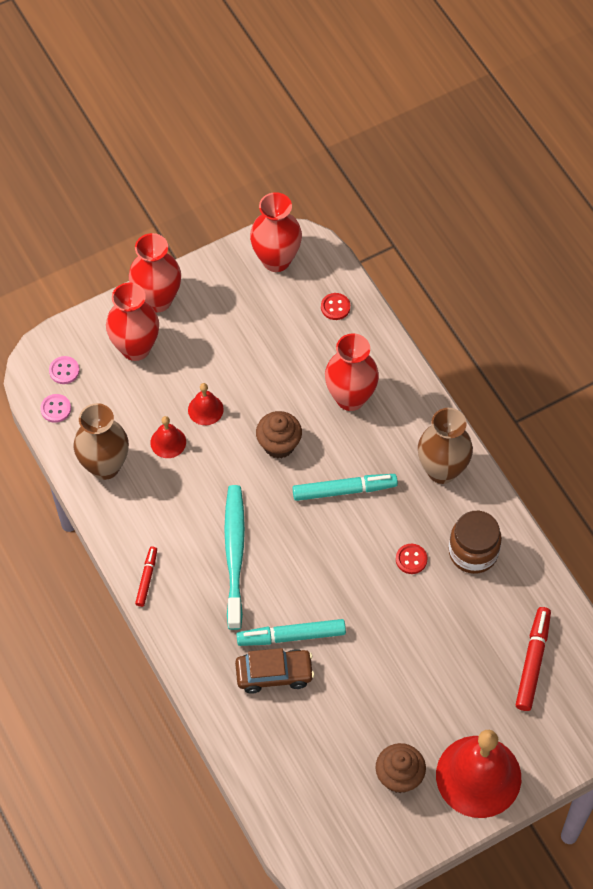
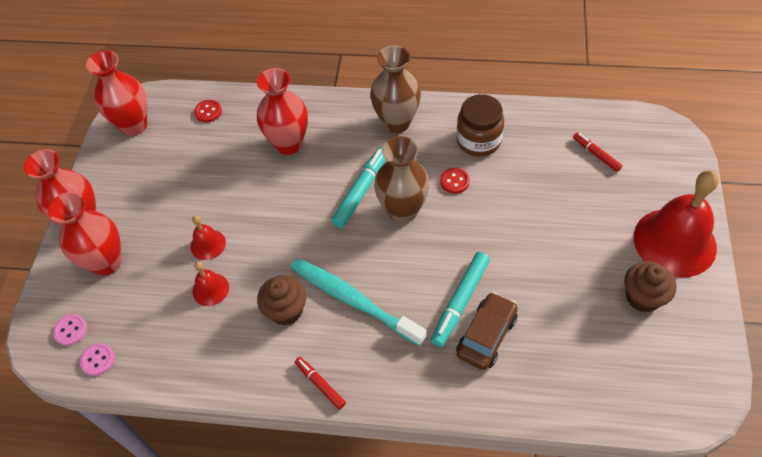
camera: 50 degrees left, 5 degrees down
(105, 466) = (187, 353): brown vase -> brown vase (403, 211)
(279, 444) = (284, 212): brown cupcake -> brown cupcake (286, 310)
(532, 662) = (596, 154): red marker -> red marker, size x0.59

